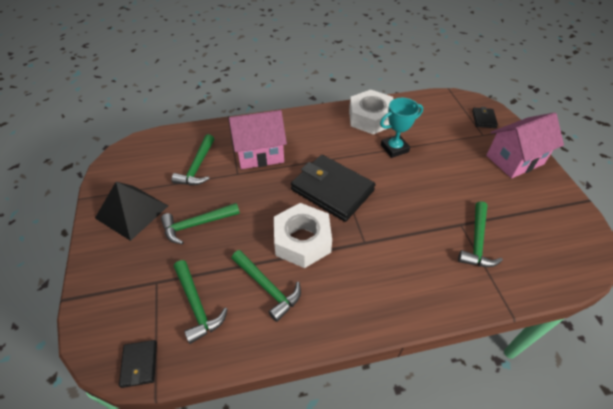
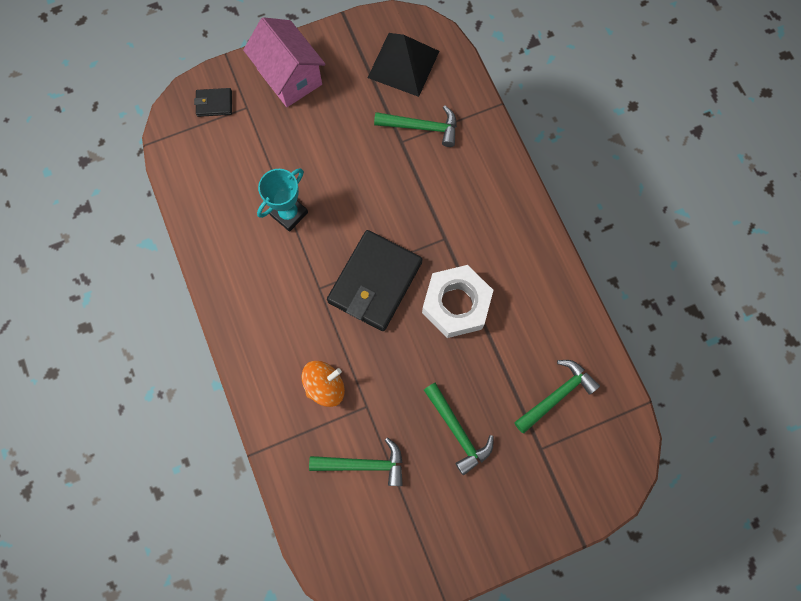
camera: 100 degrees left, 25 degrees up
(132, 212) = (454, 522): black pyramid -> black pyramid (403, 64)
(139, 364) = (626, 429): black wallet -> none
(260, 154) = (325, 386): pink house -> orange spinning top
(267, 287) = (521, 329): green hammer -> none
(370, 118) = (230, 247): white nut -> none
(394, 148) = (289, 213): turquoise trophy -> turquoise trophy turned 75 degrees clockwise

